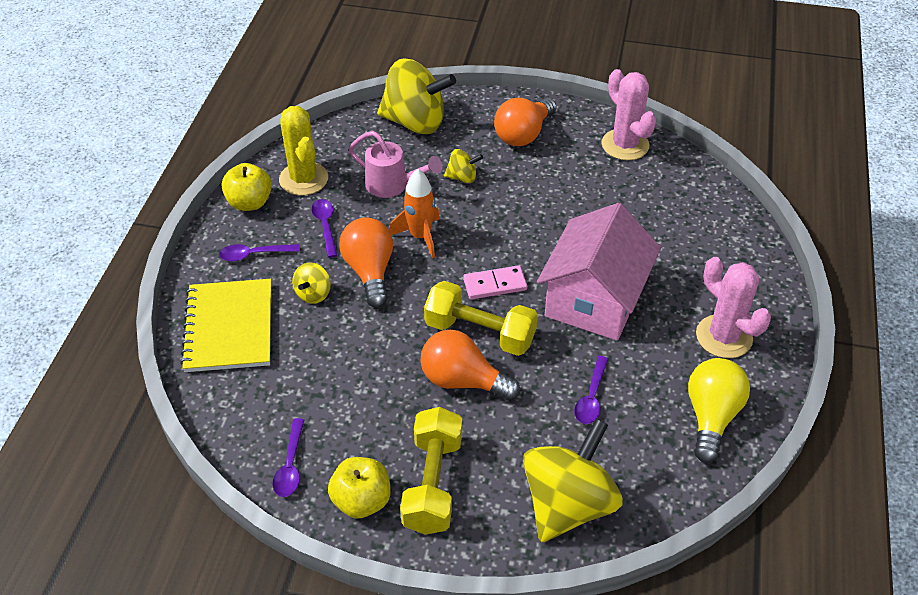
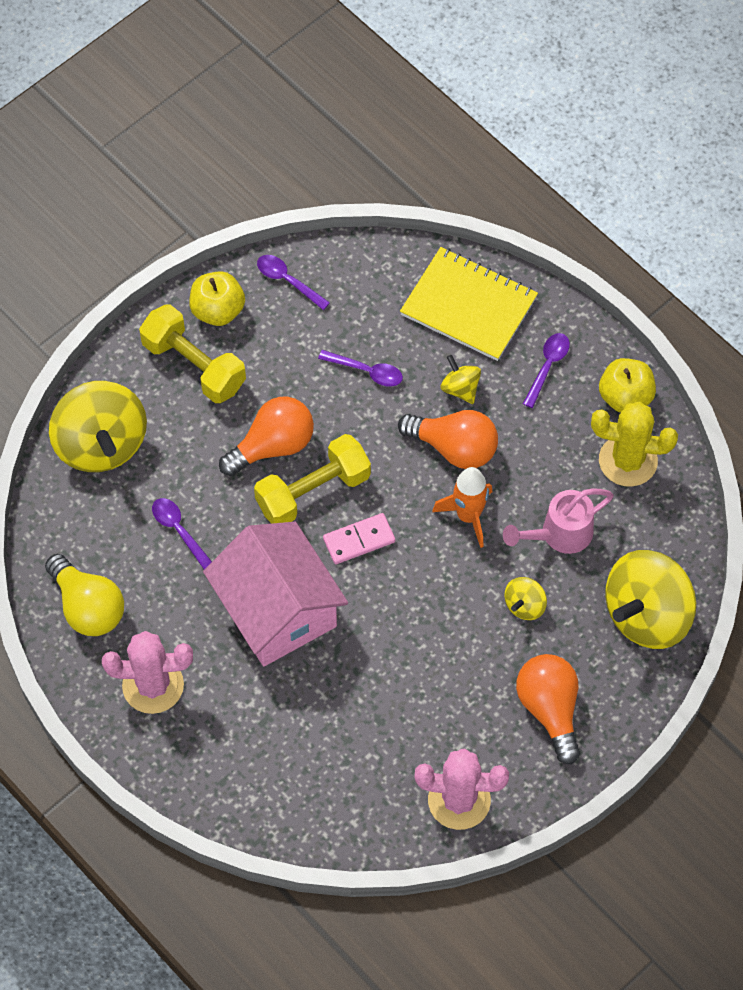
camera: 125 degrees right, 15 degrees up
(325, 226) = (543, 444): purple spoon -> purple spoon (366, 371)
(495, 285) = (359, 540): pink domino -> pink domino turned 45 degrees clockwise

